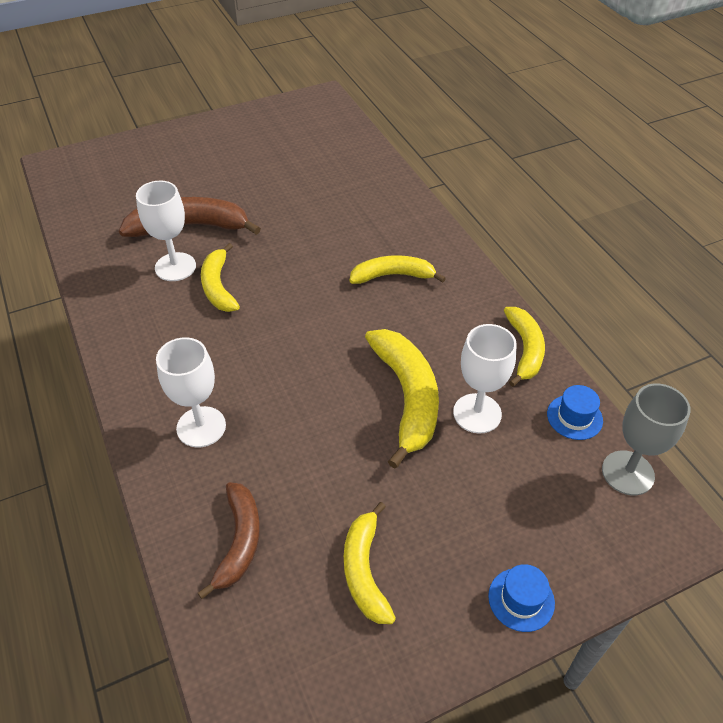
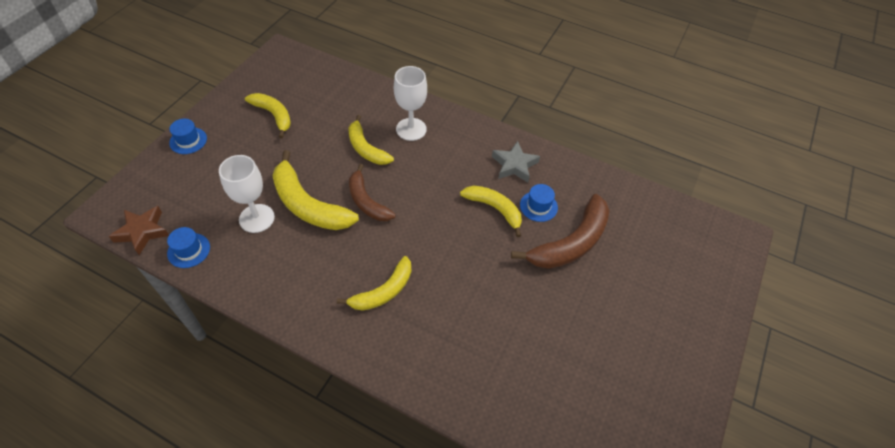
camera: 140 degrees right, 5 degrees up
(144, 315) = (514, 165): none -> grey star
(175, 267) = (538, 206): white goblet -> blue hat
(239, 541) = (342, 97): brown banana -> brown banana (367, 201)
(525, 350) = (244, 283): yellow banana -> yellow banana (366, 148)
(627, 473) = (142, 232): grey goblet -> brown star

